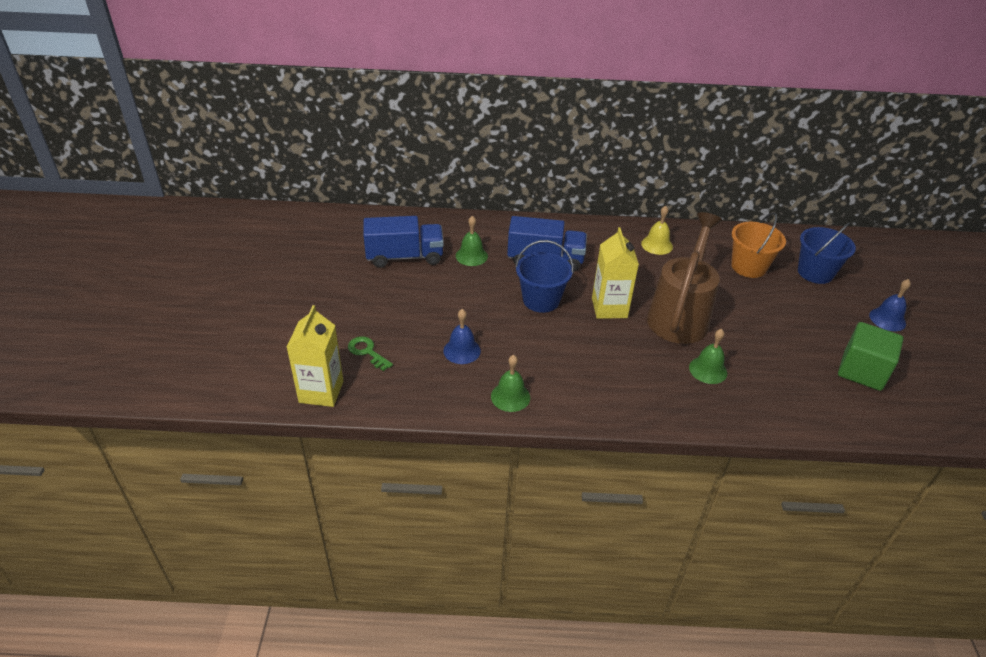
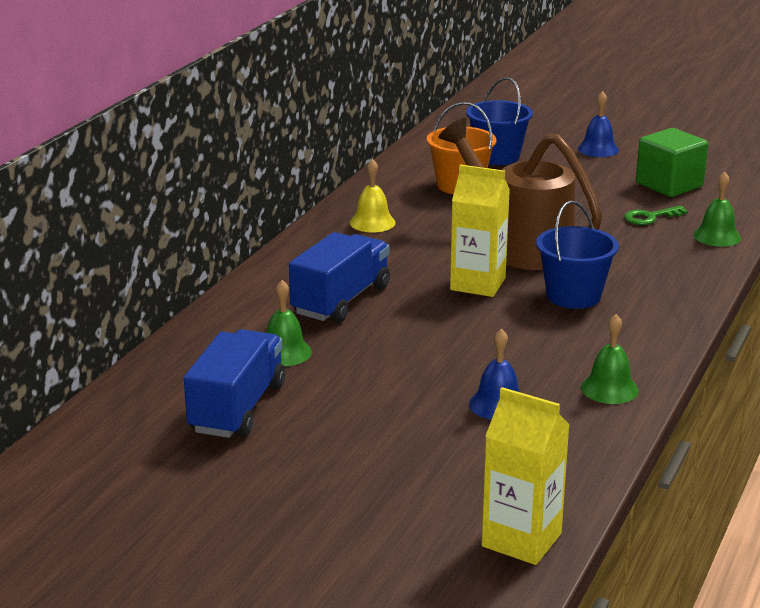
camera: 65 degrees left, 15 degrees down
(367, 352) = (453, 483): green key -> green key (650, 217)
(541, 300) = (429, 324): blue bucket -> blue bucket (573, 296)
(708, 370) = (626, 258): green bell -> green bell (717, 236)

